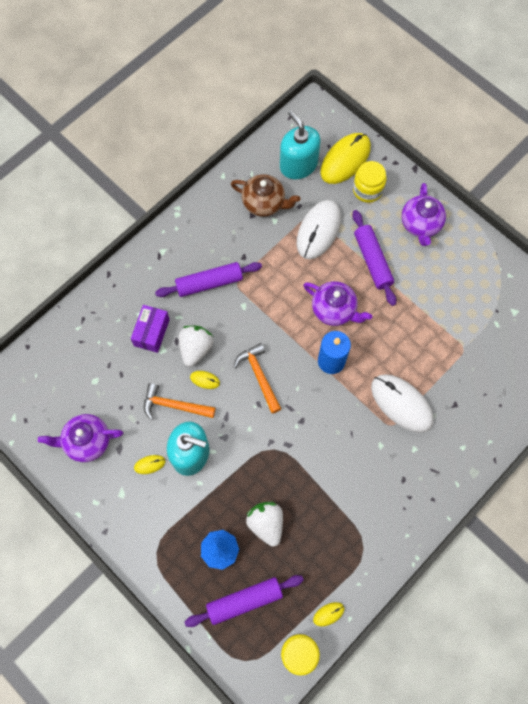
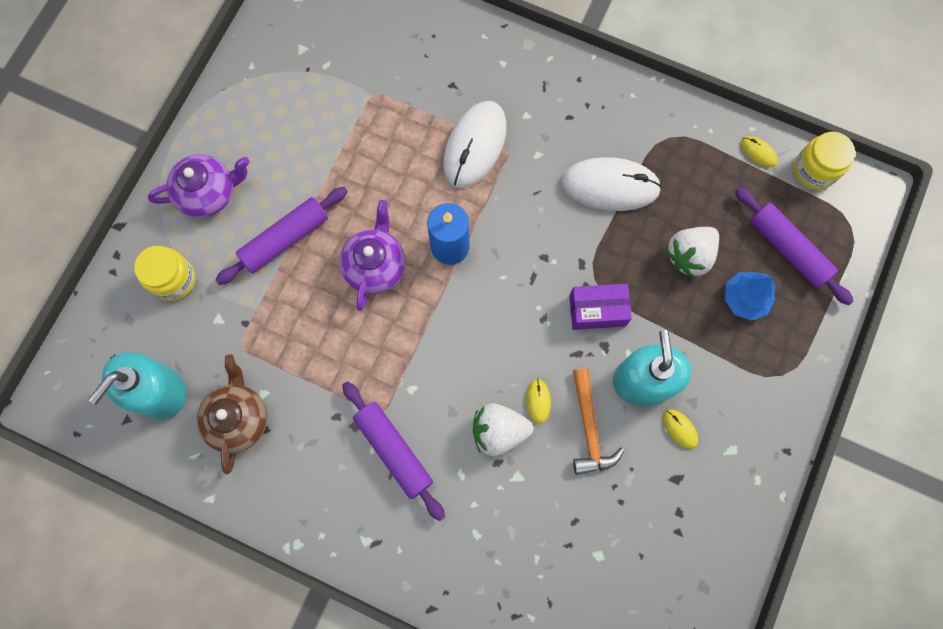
camera: 110 degrees left, 5 degrees up
(86, 441) = (686, 528): purple teapot -> none
(152, 332) = (498, 503): purple box -> purple box (597, 310)
(259, 376) = (505, 331): orange hammer -> none
(318, 231) = (261, 326): white mouse -> white mouse (610, 186)
(345, 160) = (131, 326): yellow mouse -> none

